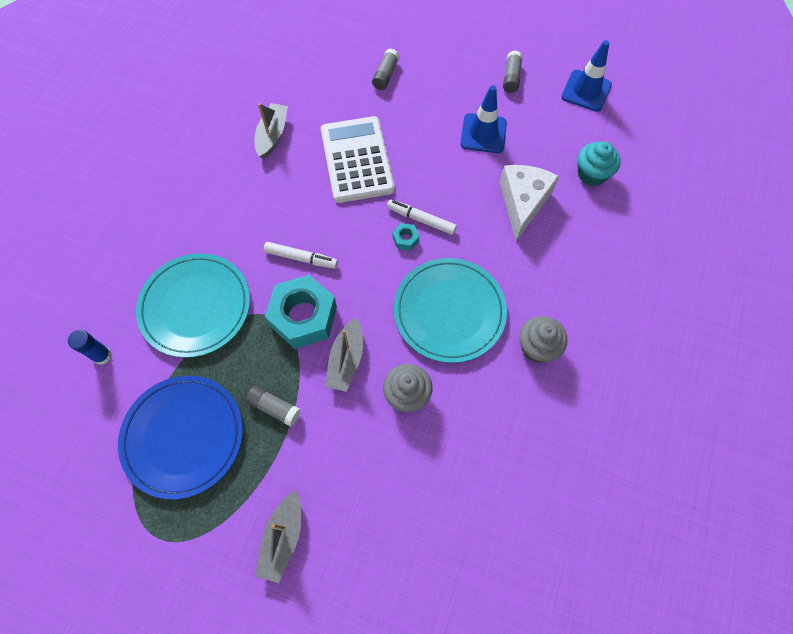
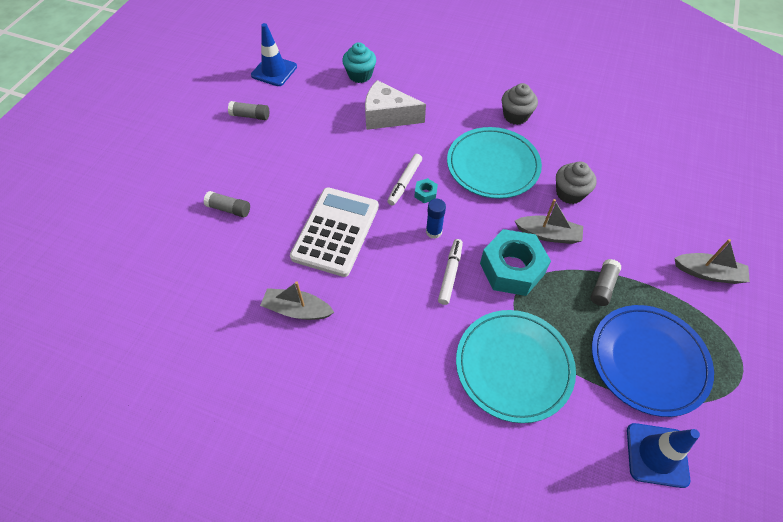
camera: 90 degrees left, 10 degrees down
(102, 355) = (584, 457): blue glue stick -> blue glue stick (434, 232)
(357, 160) = (336, 231): white calculator -> white calculator turned 120 degrees clockwise
(483, 133) = (312, 137): blue traffic cone -> blue traffic cone (657, 455)

